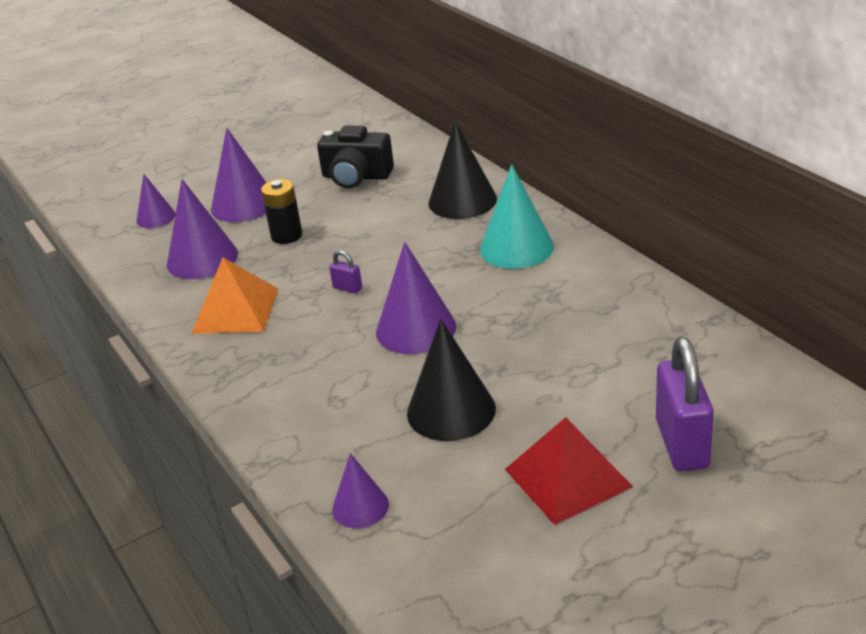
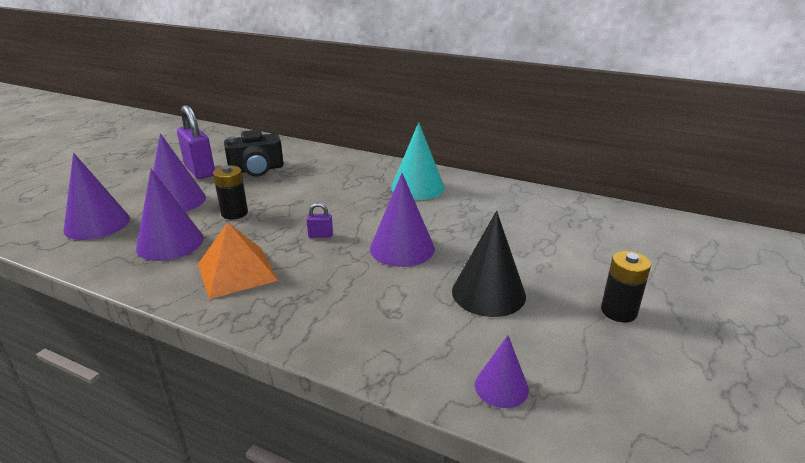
camera: 35 degrees left, 5 degrees down
(156, 217) = (97, 224): purple cone -> purple cone, size x1.70
(462, 200) = (351, 169): black cone -> none
(568, 478) = (618, 311): red pyramid -> black battery
(682, 444) = (655, 269): purple padlock -> purple padlock (200, 171)

